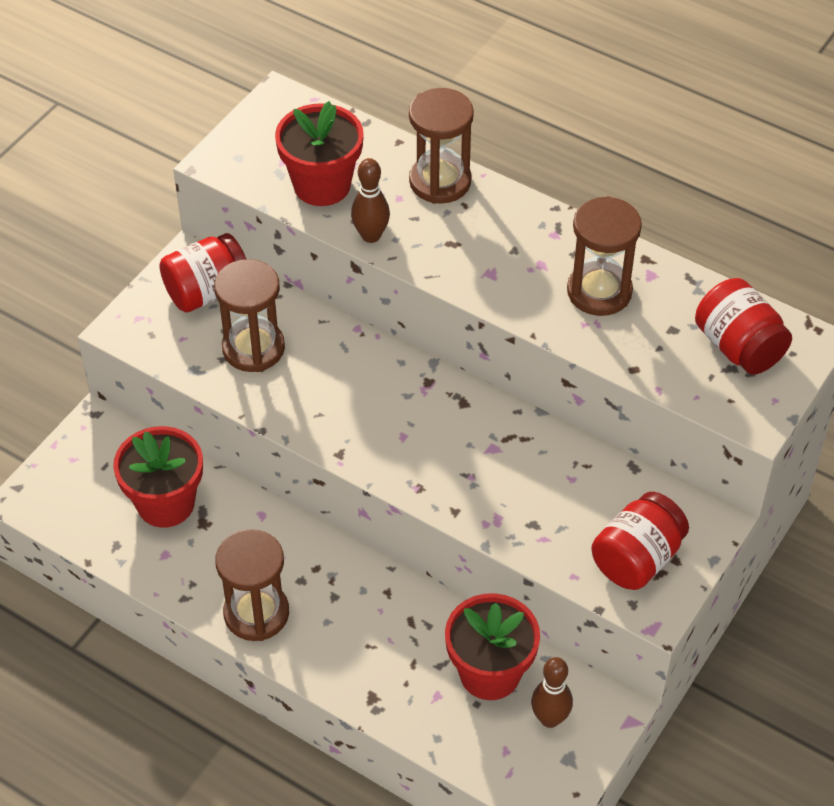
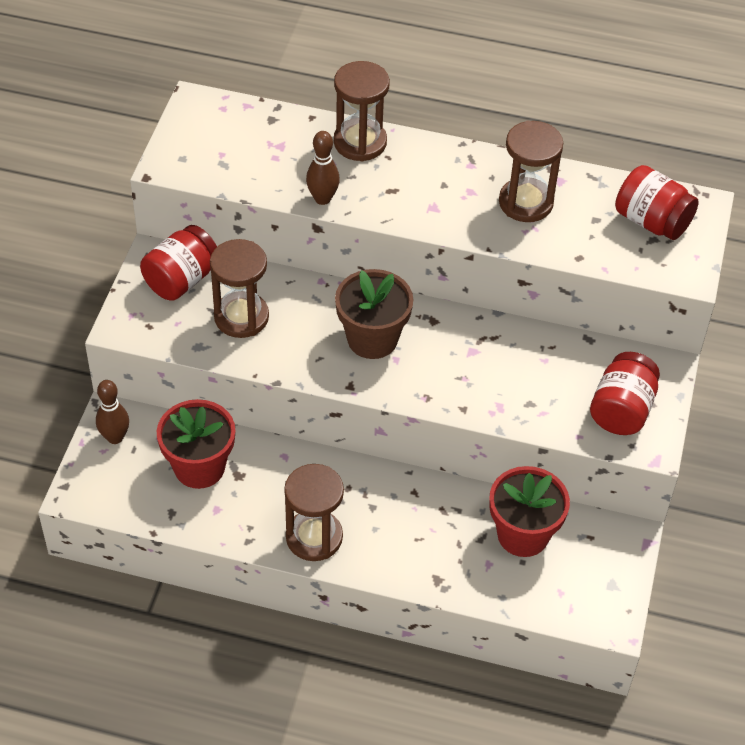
camera: 20 degrees left, 0 degrees up
(322, 185) = (263, 166): red flower pot -> none
(386, 407) = (372, 339): none -> brown flower pot
(550, 718) = (584, 557): brown bowling pin -> brown bowling pin (115, 437)

